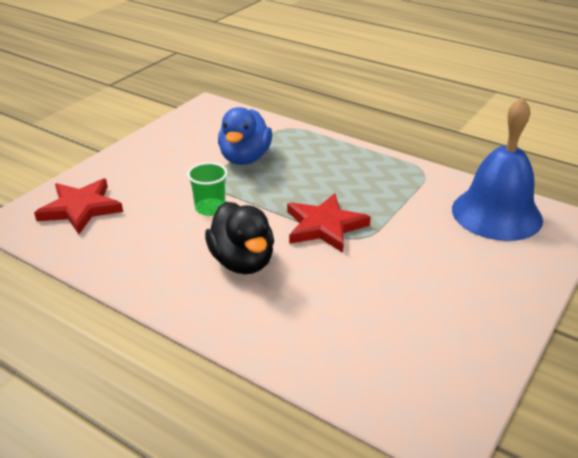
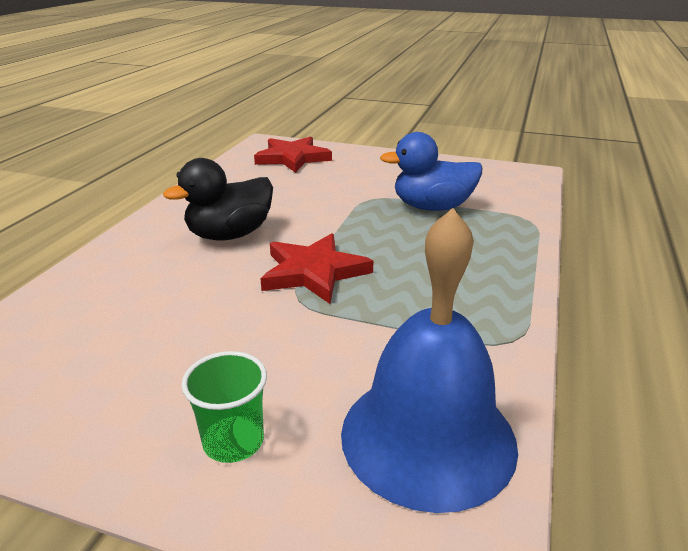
camera: 75 degrees right, 5 degrees down
(210, 208) = (319, 206): green cup -> green cup (233, 441)

